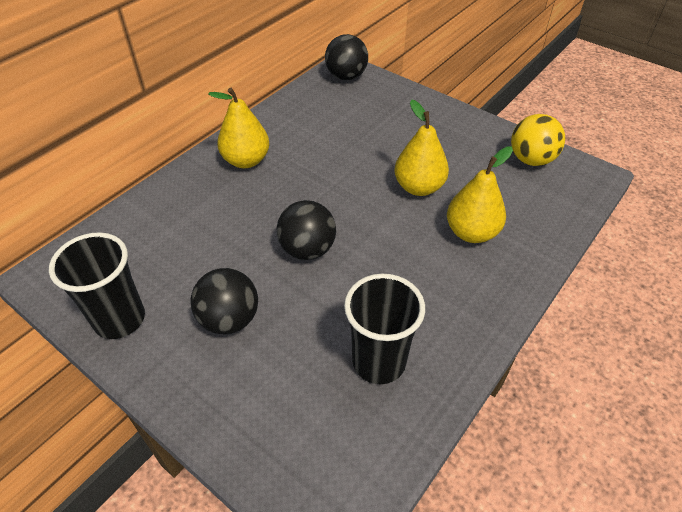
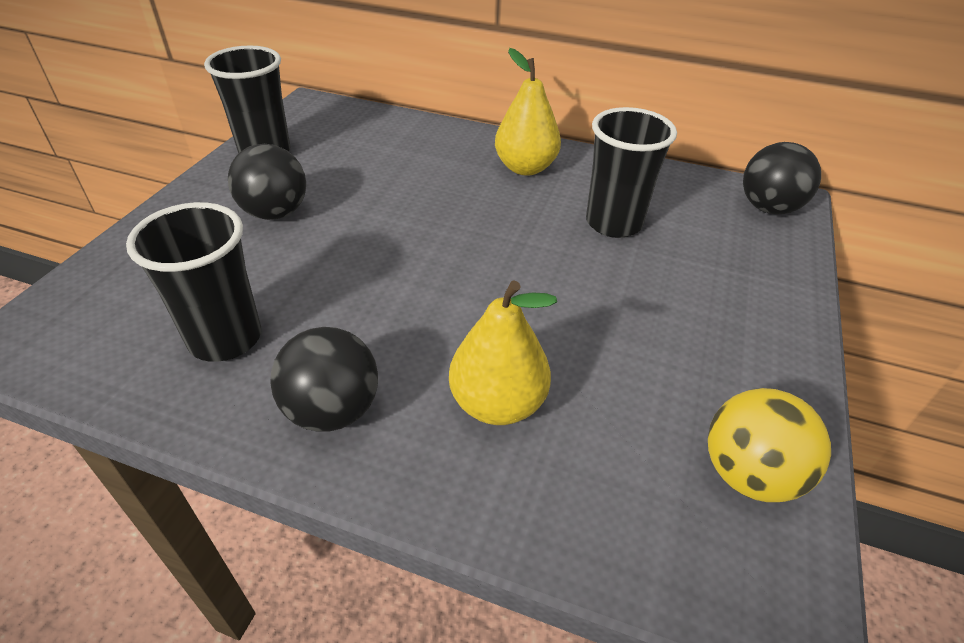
camera: 70 degrees right, 5 degrees down
(307, 249) = (396, 244): black ball -> black ball (332, 410)
(332, 140) = (613, 223): none -> black cup
(419, 187) = (569, 325): yellow pear -> none

